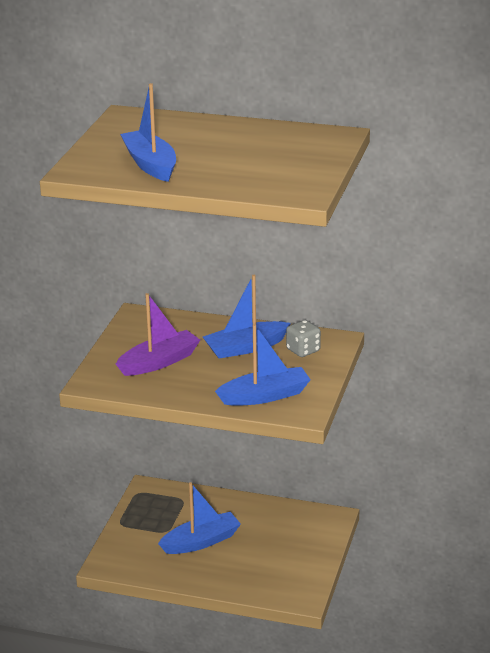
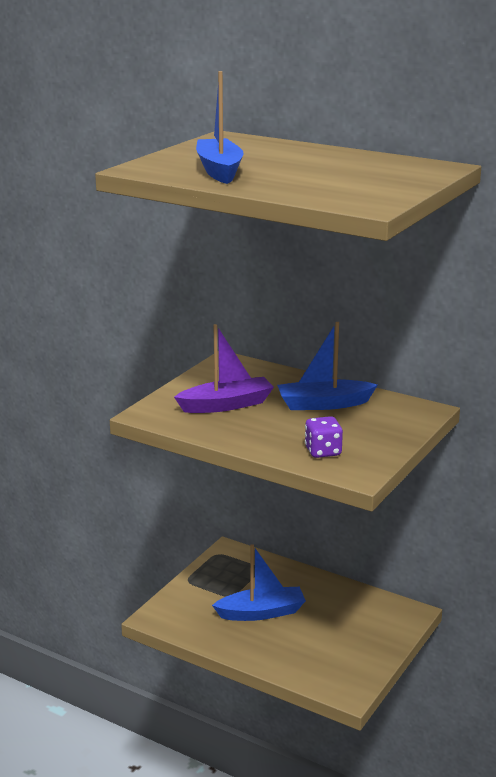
camera: 15 degrees right, 5 degrees down
(265, 396) = (323, 451): blue boat -> purple dice
(303, 350) = (385, 415): grey dice -> none

